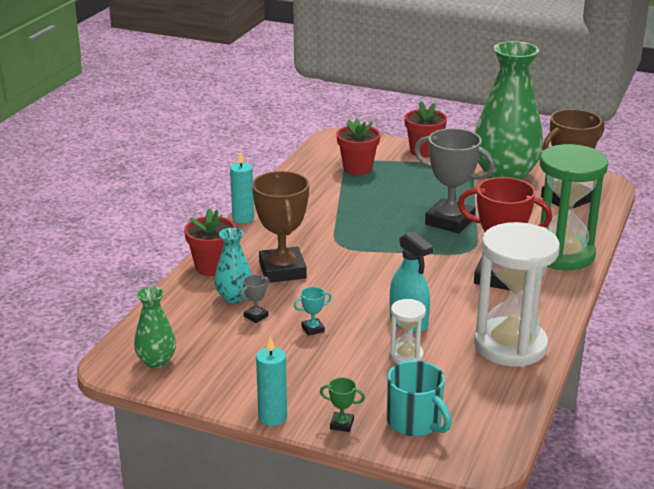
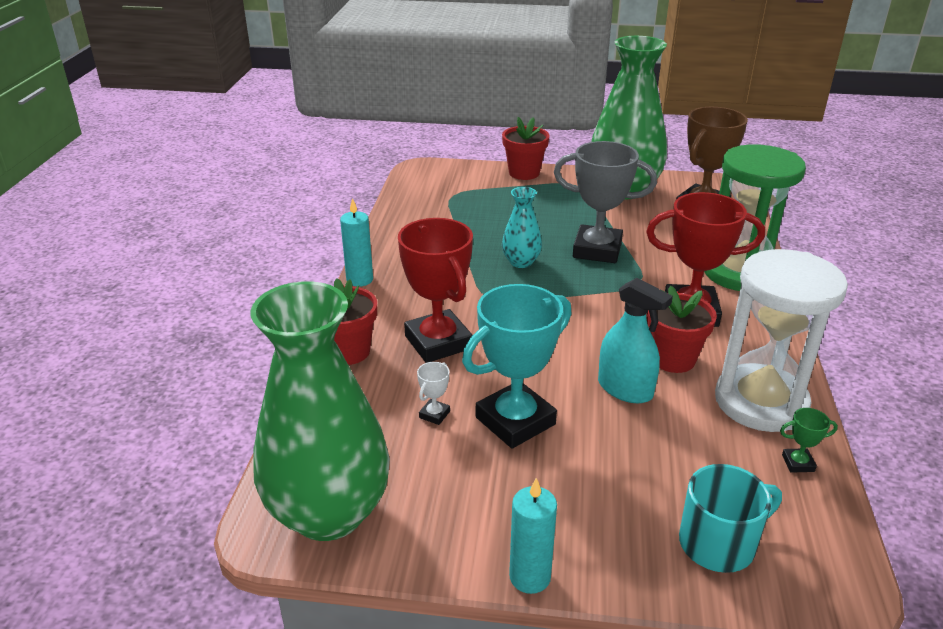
camera: 15 degrees left, 5 degrees up
(156, 361) = (329, 513): green vase -> green vase, size x2.19
(234, 297) = (394, 391): turquoise vase -> turquoise vase (521, 262)
(256, 316) = (434, 414): grey trophy -> white trophy
(282, 270) = (438, 342): brown trophy -> red trophy
(313, 329) = (515, 421): turquoise trophy -> turquoise trophy, size x2.47
(342, 424) = (628, 568): green trophy -> green trophy (798, 463)
(357, 168) = (463, 201): red flower pot -> red flower pot (673, 359)
(406, 355) = (649, 439): white hourglass -> none
(415, 422) = (719, 543): turquoise mug -> turquoise mug turned 60 degrees counterclockwise

